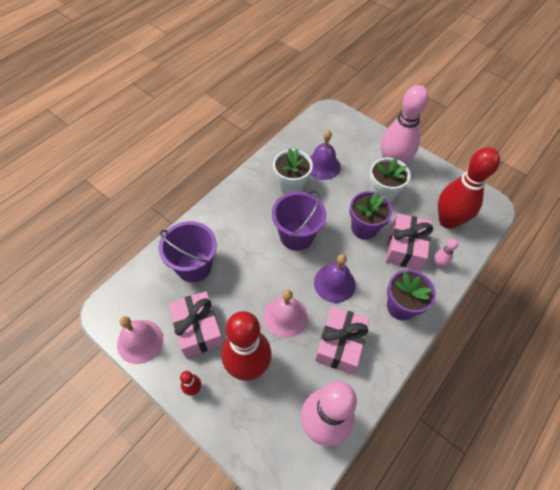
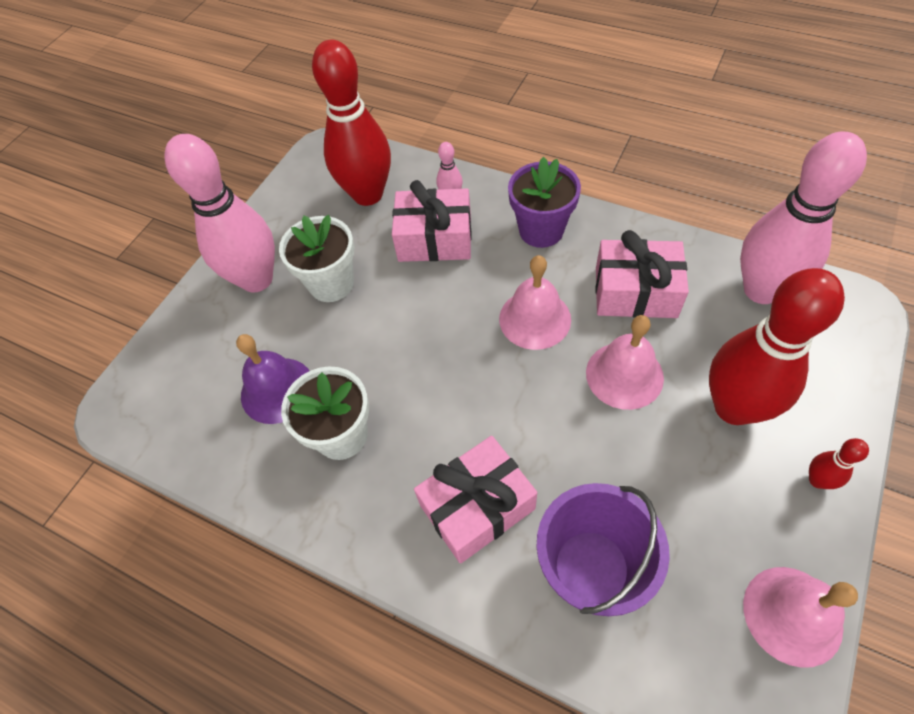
camera: 95 degrees left, 0 degrees up
(198, 329) = (714, 511): pink gift -> pink gift (477, 507)
(296, 236) = (458, 396): purple bucket -> none
(334, 283) = (535, 319): purple bell -> pink bell
(364, 228) = (412, 297): purple flower pot -> none

